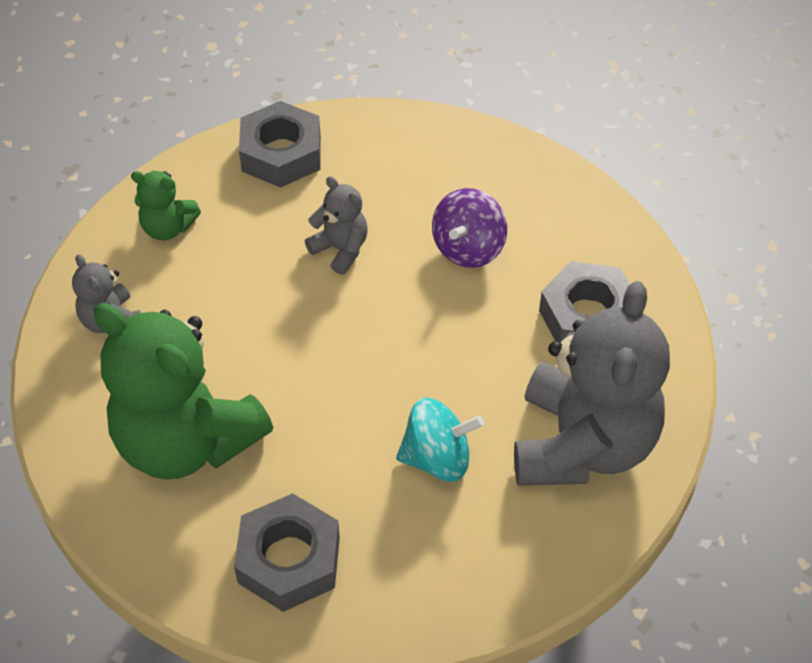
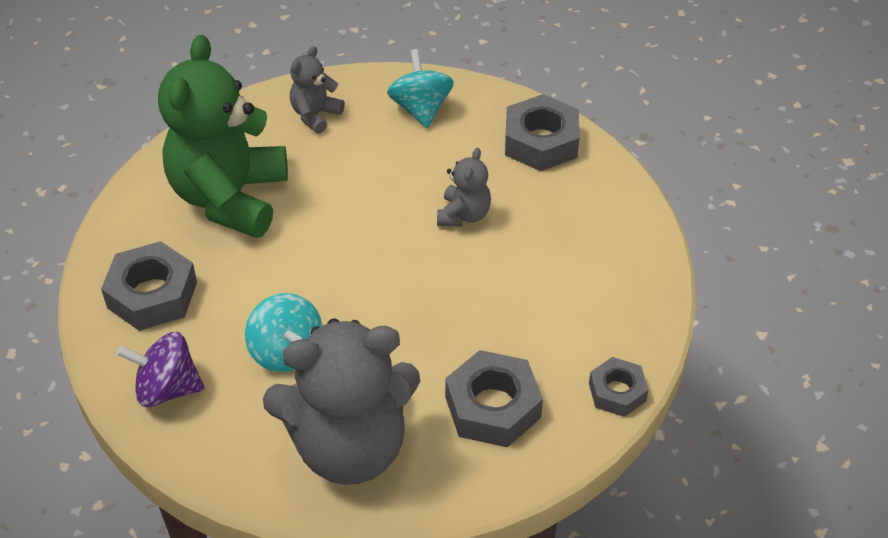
camera: 65 degrees right, 5 degrees down
(168, 228) = (421, 109): green teddy bear -> turquoise spinning top
(468, 248) = (518, 296): purple spinning top -> purple spinning top (167, 389)
(613, 223) = (617, 392): none -> grey nut

